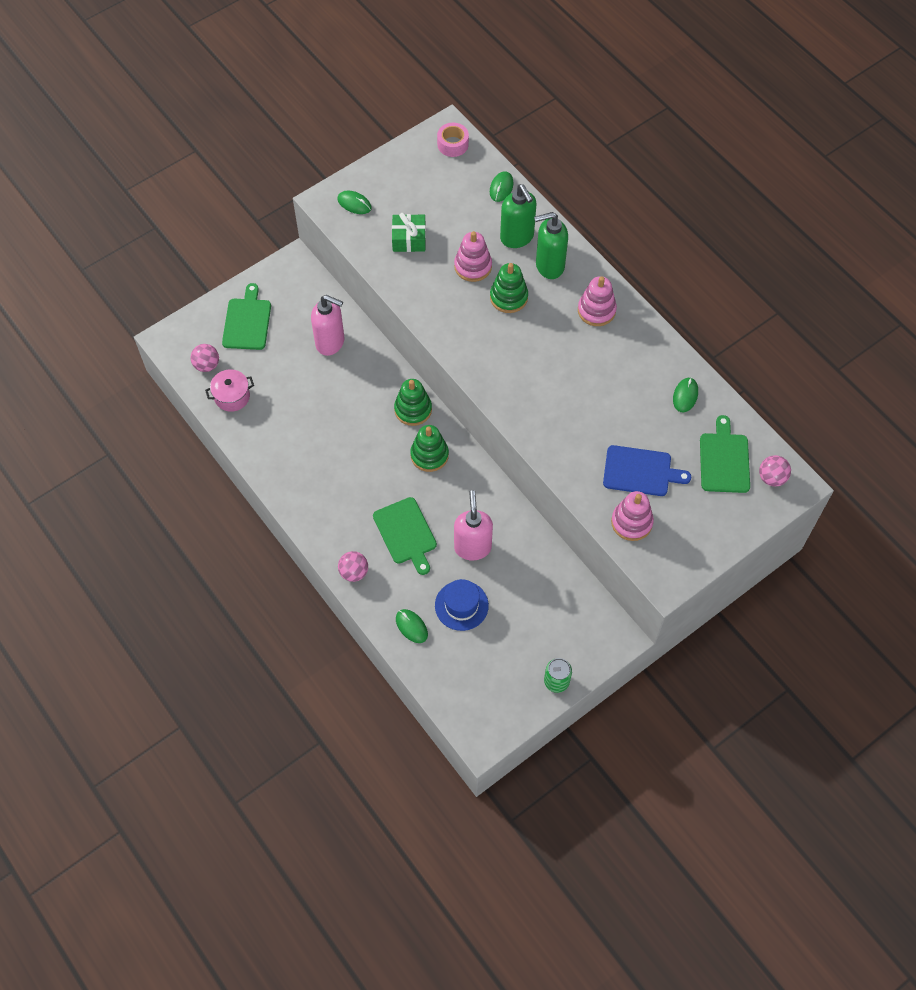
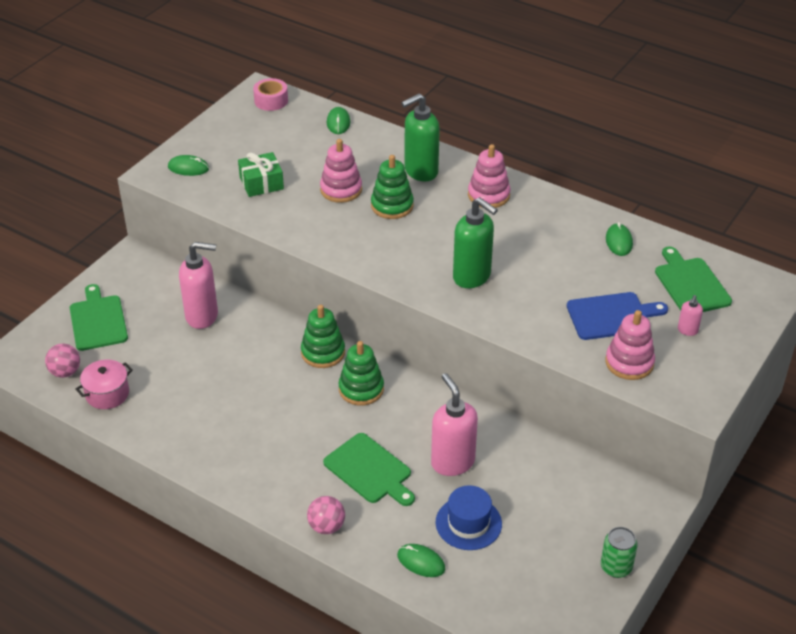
camera: 20 degrees left, 20 degrees down
(517, 237) = (375, 157): green soap dispenser -> green soap dispenser (472, 277)
(696, 506) = (687, 330): none -> pink soap dispenser
(772, 478) = (747, 286): pink ball -> none

